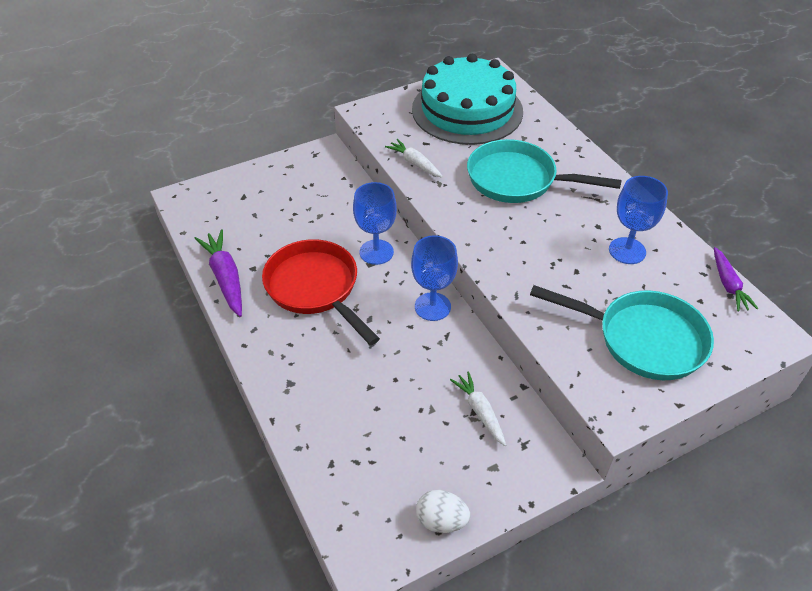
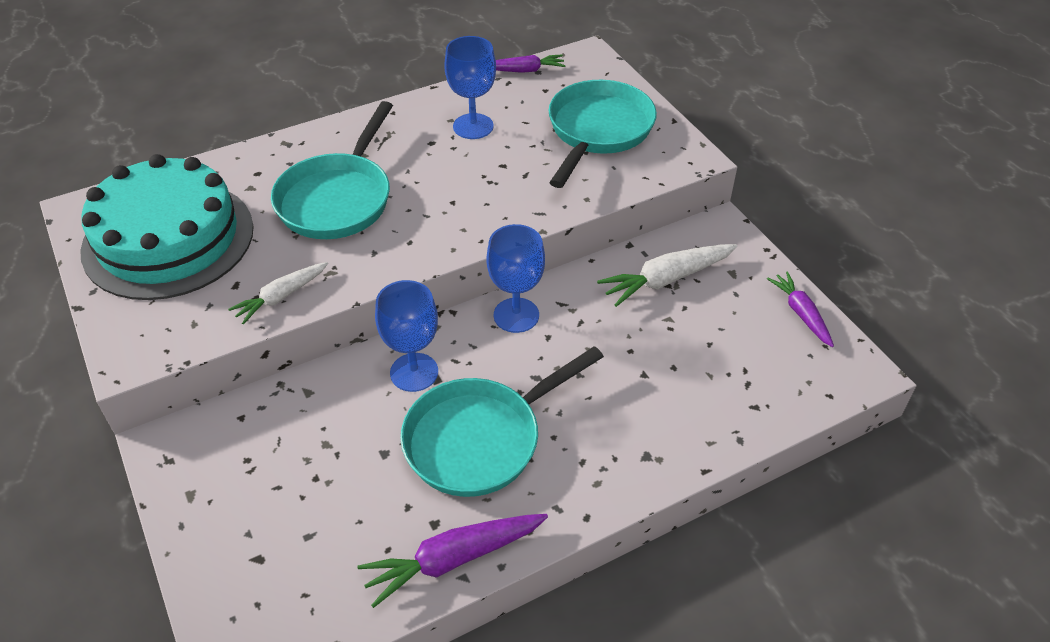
camera: 90 degrees left, 0 degrees up
(315, 288) = (480, 439): red pan -> turquoise pan
(441, 521) = (801, 313): white egg -> purple carrot
(480, 411) = (666, 279): white carrot -> white carrot, size x1.53

